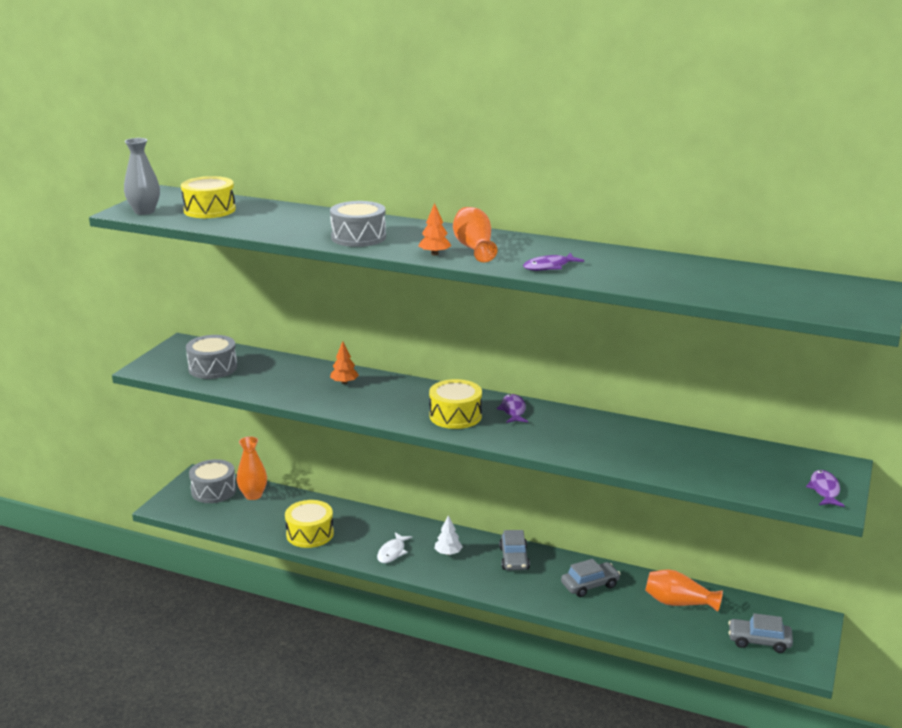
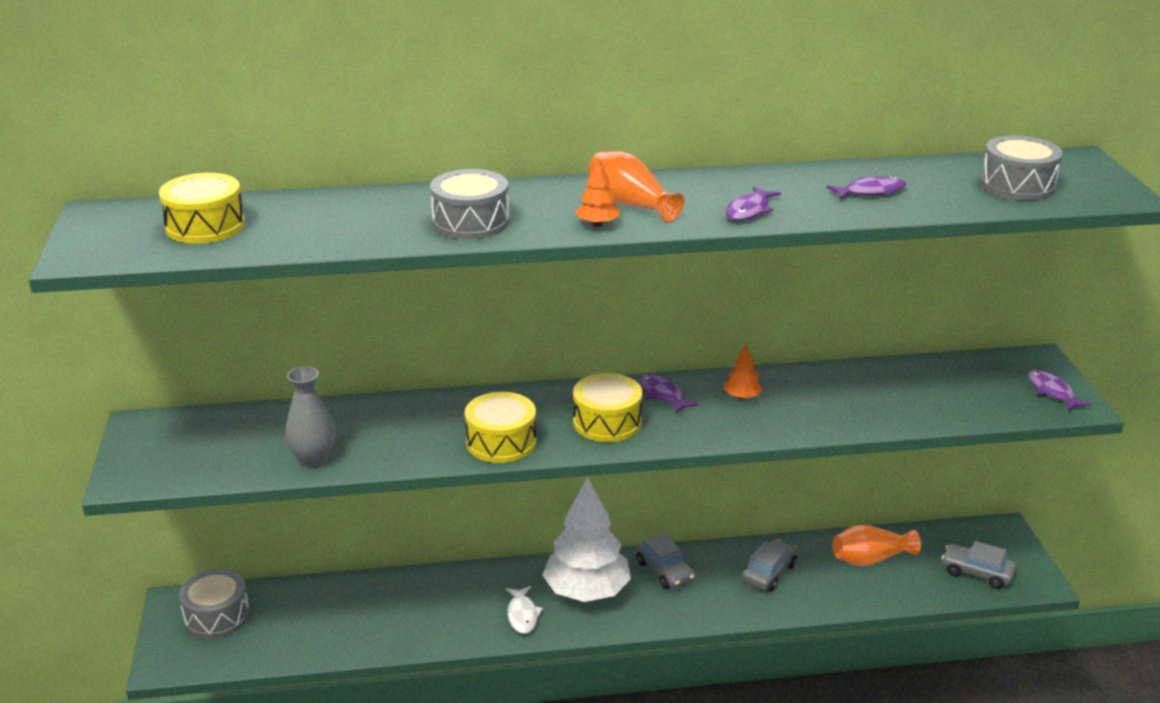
camera: 30 degrees left, 5 degrees up
(144, 211) = (109, 250): grey vase -> grey vase (313, 460)
(213, 368) = (225, 450): grey drum -> grey drum (1017, 185)
(253, 495) = (277, 603): orange vase -> none
(310, 534) = (400, 629): yellow drum -> yellow drum (501, 442)
(344, 382) = (426, 418): orange tree -> orange tree (742, 397)
(448, 553) = (587, 591): white tree -> white tree, size x2.41
(658, 274) = (871, 192): none -> purple fish
(759, 641) = (977, 573): grey car -> grey car turned 45 degrees clockwise

